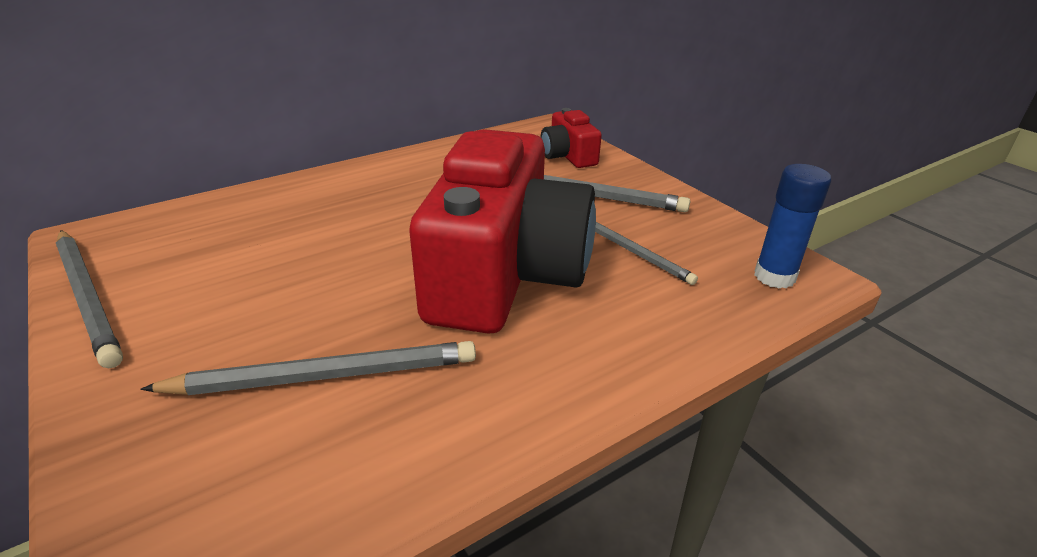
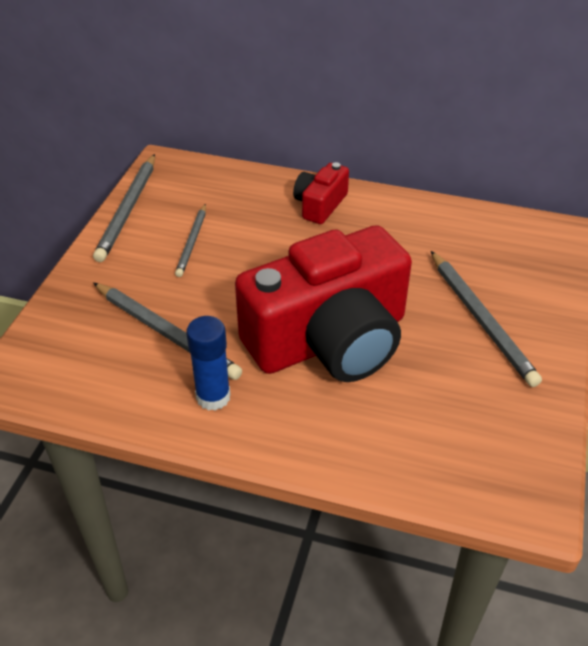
camera: 50 degrees right, 10 degrees up
(568, 156) = (528, 273): red camera -> red camera (320, 205)
(636, 253) = (434, 389): grey pencil -> grey pencil (192, 242)
(774, 276) = (502, 481): blue glue stick -> blue glue stick (213, 397)

